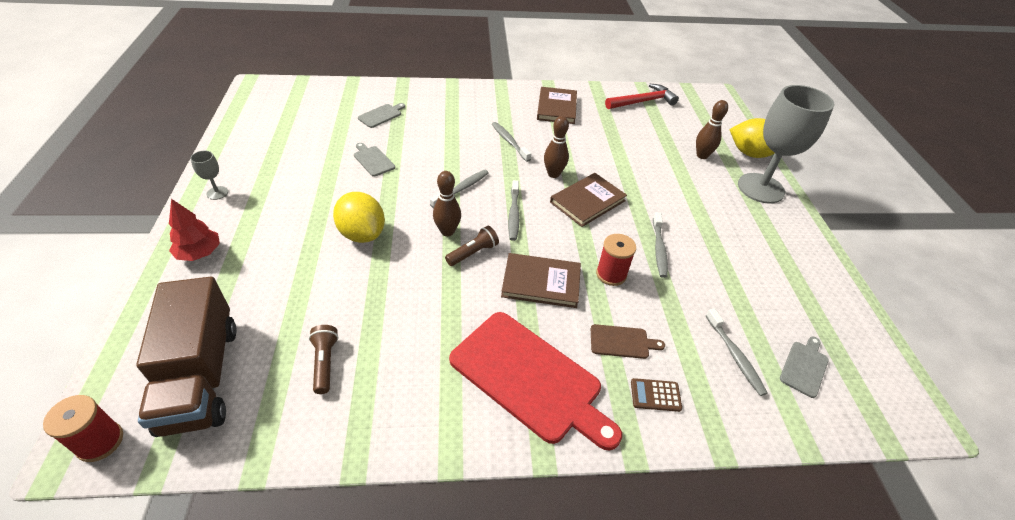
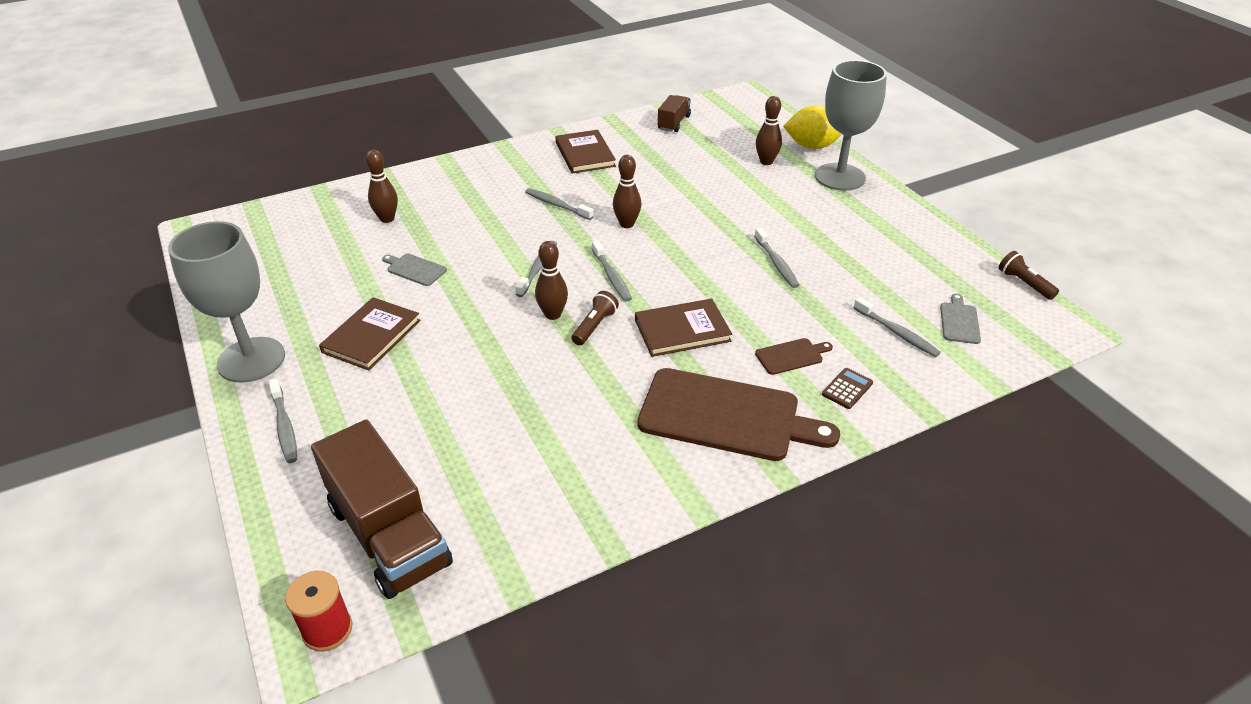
camera: 20 degrees left, 5 degrees down
(199, 253) = (284, 426): red tree -> grey toothbrush
(217, 193) = (251, 360): grey goblet -> grey goblet, size x2.50
(325, 363) = (514, 475): brown flashlight -> brown flashlight (1024, 283)
(362, 234) = (460, 346): yellow lemon -> none
(381, 115) = (387, 219): grey cutting board -> brown bowling pin
(530, 378) = (726, 416): red cutting board -> brown cutting board
(587, 201) = (679, 240): brown book -> brown book (371, 336)
(611, 274) = (745, 301): red spool -> none
(643, 101) = (674, 123): red hammer -> brown truck
(655, 395) = (847, 389): brown calculator -> brown calculator turned 150 degrees clockwise

